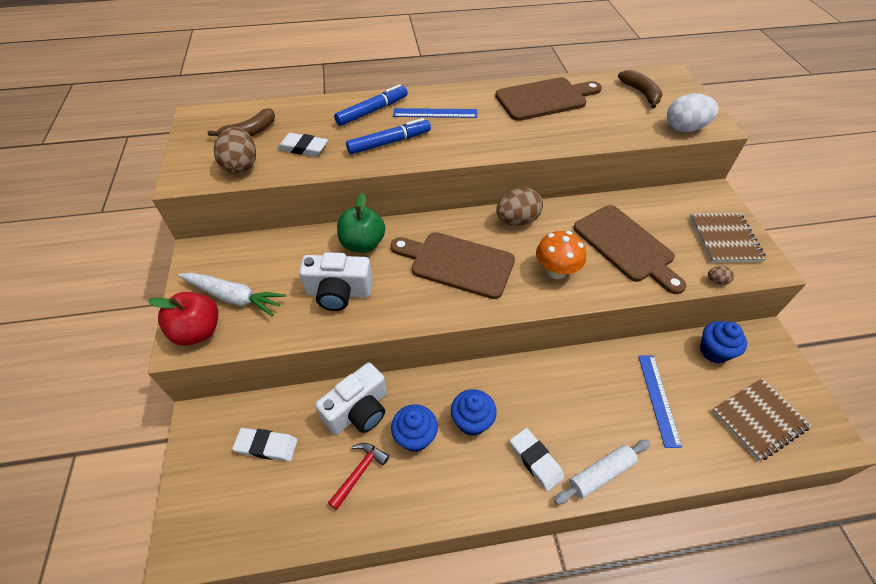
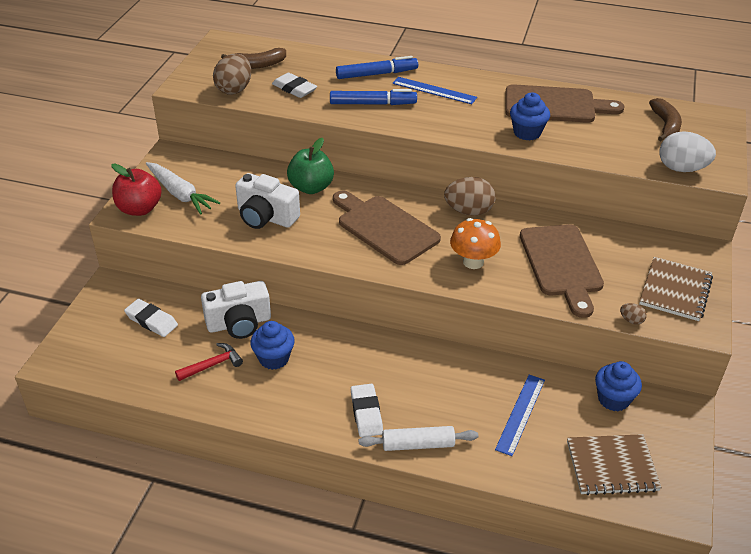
camera: 25 degrees right, 10 degrees down
(472, 421) = (330, 366): blue cupcake -> blue cupcake (527, 133)

